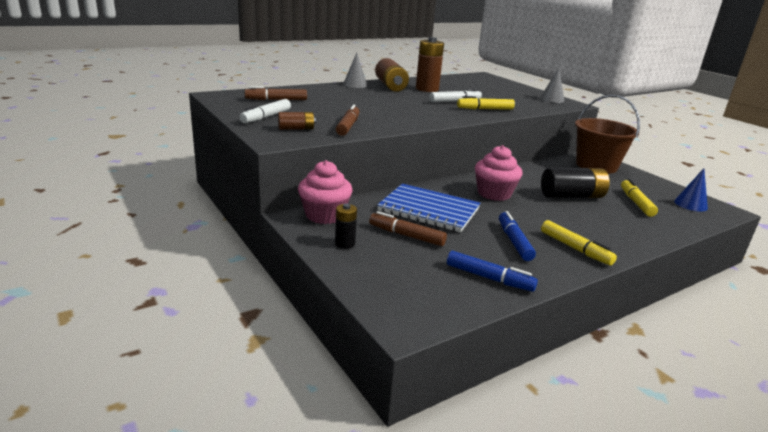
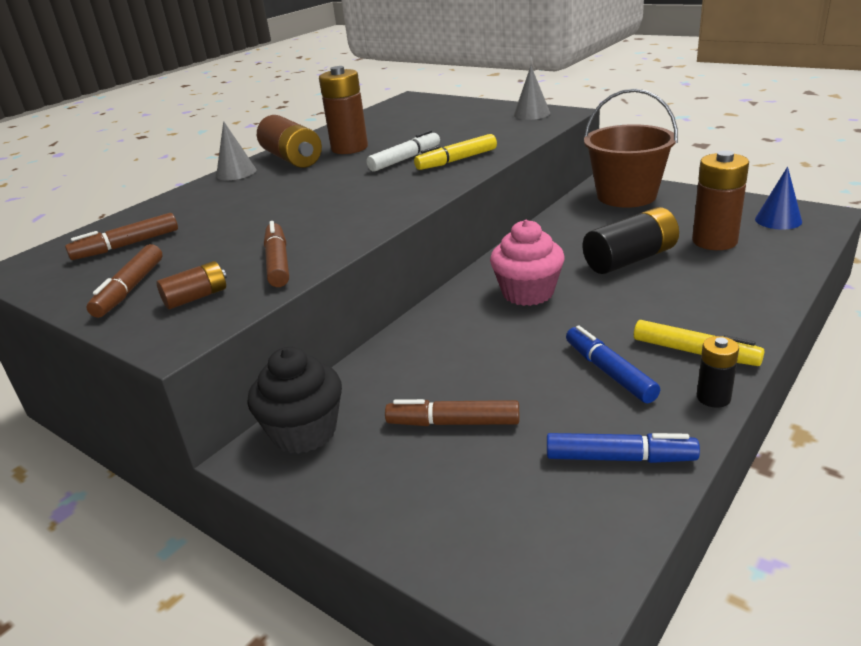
camera: 15 degrees left, 5 degrees up
(266, 117) = (130, 289): white marker -> brown marker
(324, 215) = (304, 432): pink cupcake -> black cupcake
(345, 244) = (369, 479): black battery -> black battery (713, 398)
(429, 210) = (456, 359): blue notebook -> none
(636, 203) = (714, 241): yellow marker -> brown battery

